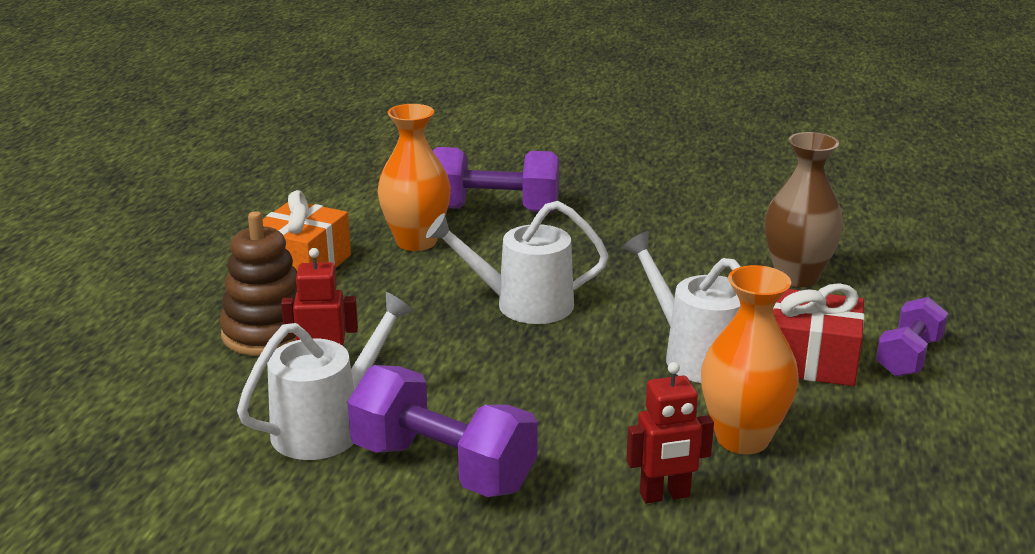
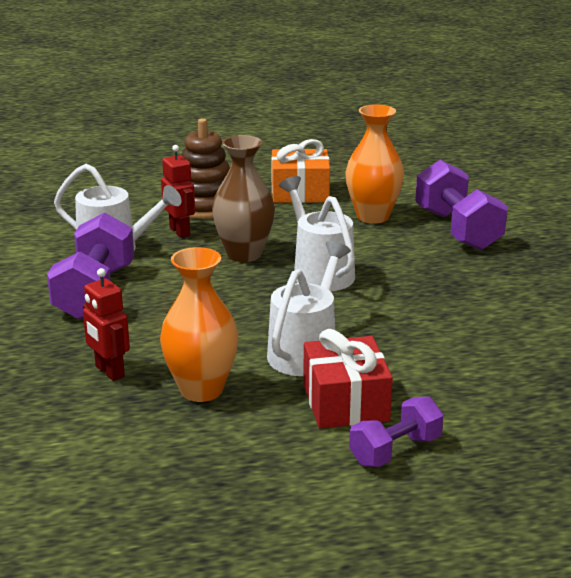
camera: 65 degrees right, 0 degrees up
(797, 277) = (491, 375): brown vase -> brown vase (244, 254)
(908, 357) = (395, 451): purple dumbbell -> purple dumbbell turned 45 degrees counterclockwise

